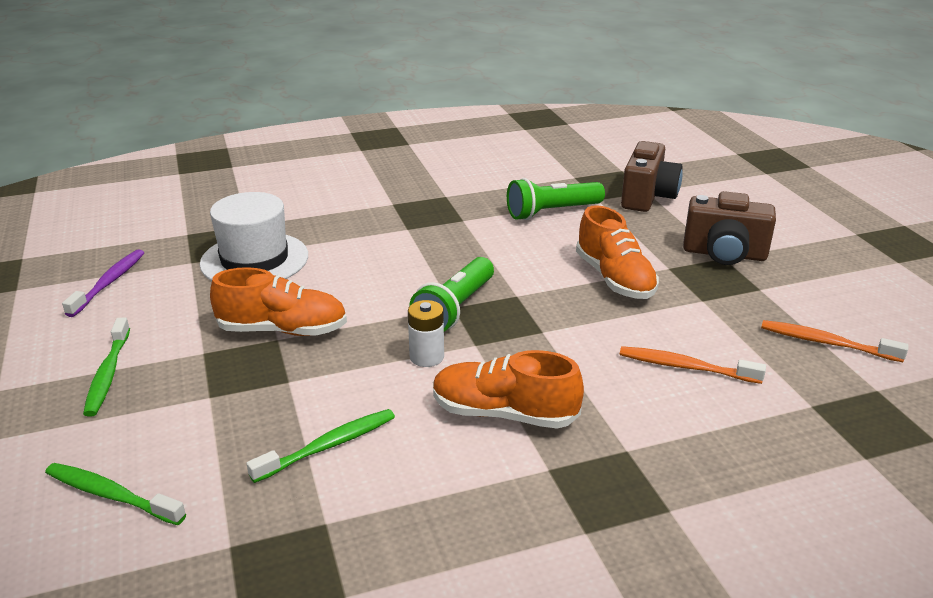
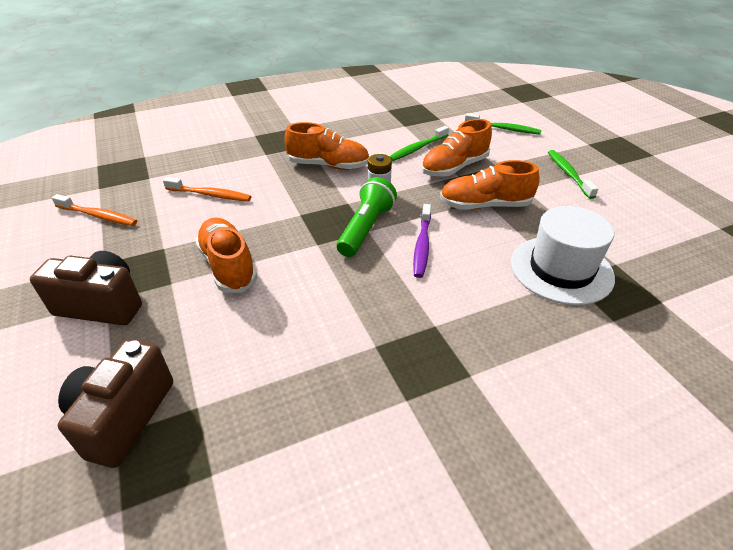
camera: 175 degrees right, 10 degrees up
(109, 283) = (657, 237): purple toothbrush -> purple toothbrush (422, 245)
(285, 397) = (454, 167): none -> orange shoe
(552, 212) = (266, 369): green flashlight -> none

